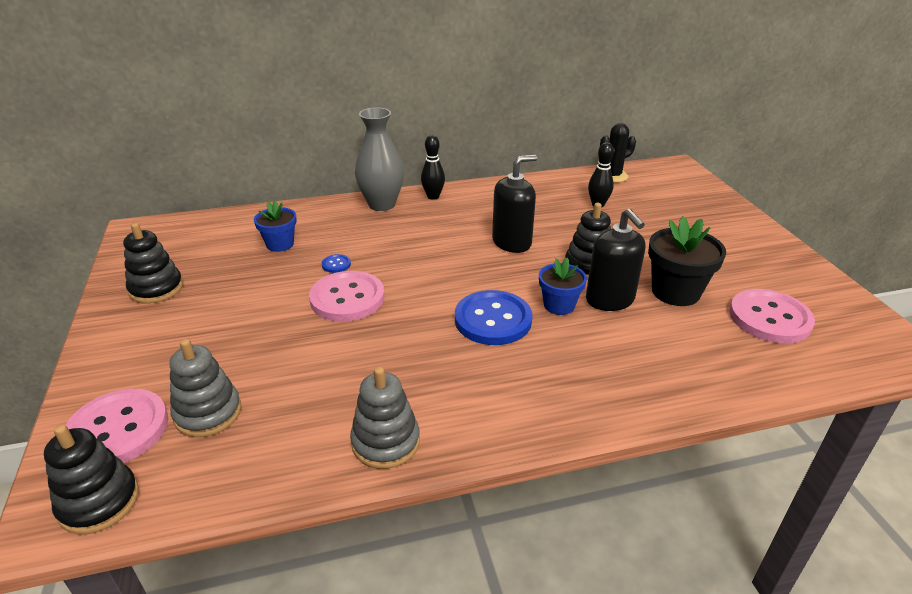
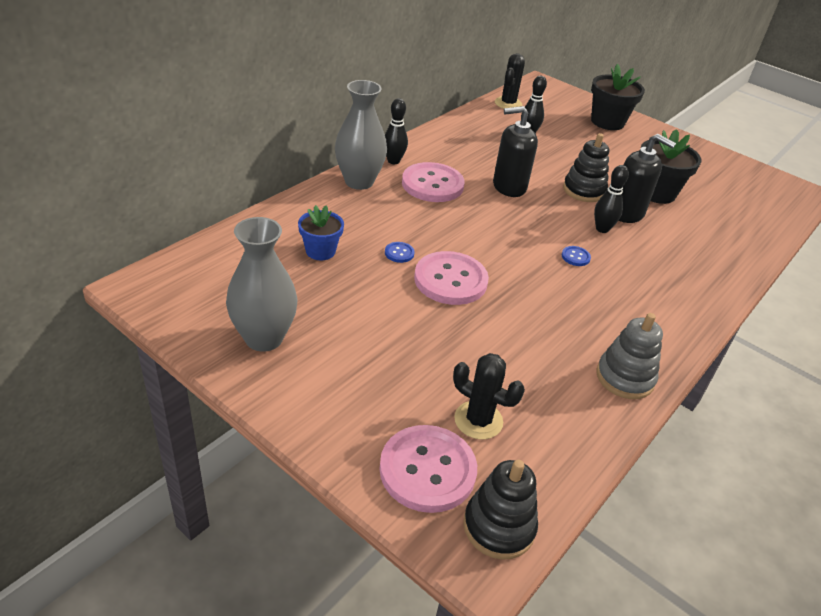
camera: 40 degrees left, 5 degrees up
(156, 288) = (264, 338): black stacking toy -> grey vase
(208, 413) = (478, 420): grey stacking toy -> black cactus
(493, 320) = (575, 257): blue button -> blue button, size x0.42
(512, 242) = (509, 187): black soap dispenser -> black soap dispenser turned 120 degrees counterclockwise
(559, 305) = (602, 229): blue flower pot -> black bowling pin
(709, 214) = (607, 122): none -> black flower pot
(769, 318) = (723, 194): pink button -> pink button (432, 184)

